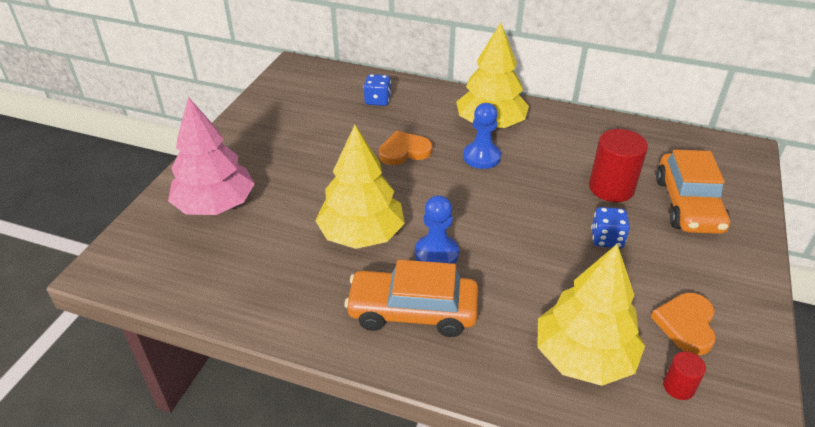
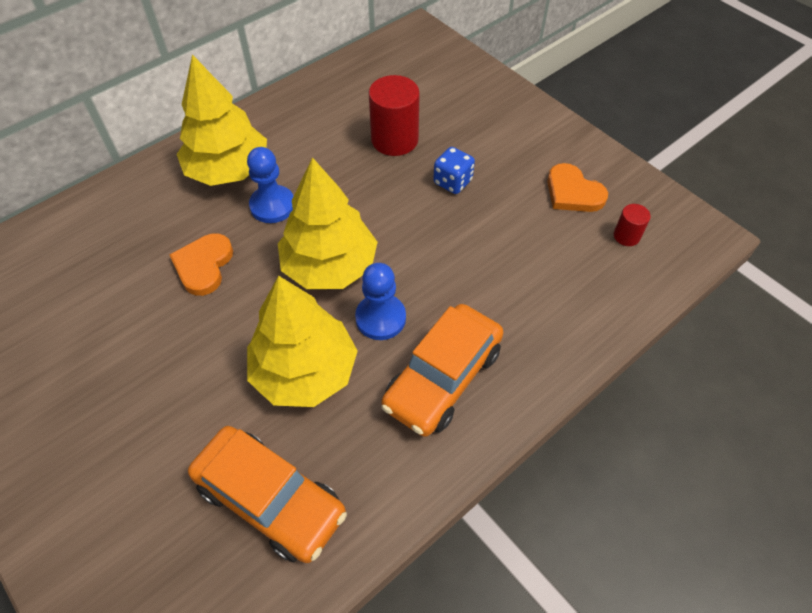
camera: 60 degrees left, 15 degrees up
(215, 205) = (129, 511): pink tree -> none
(377, 100) = (88, 244): blue dice -> none
(584, 356) = (567, 277): yellow tree -> yellow tree (329, 266)
(688, 205) = (452, 106): orange car -> orange car (271, 499)

